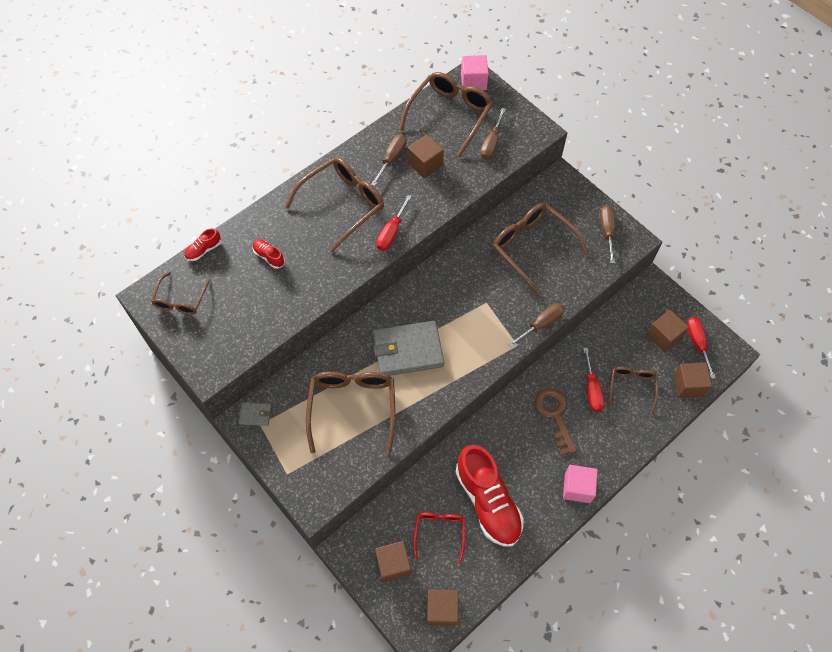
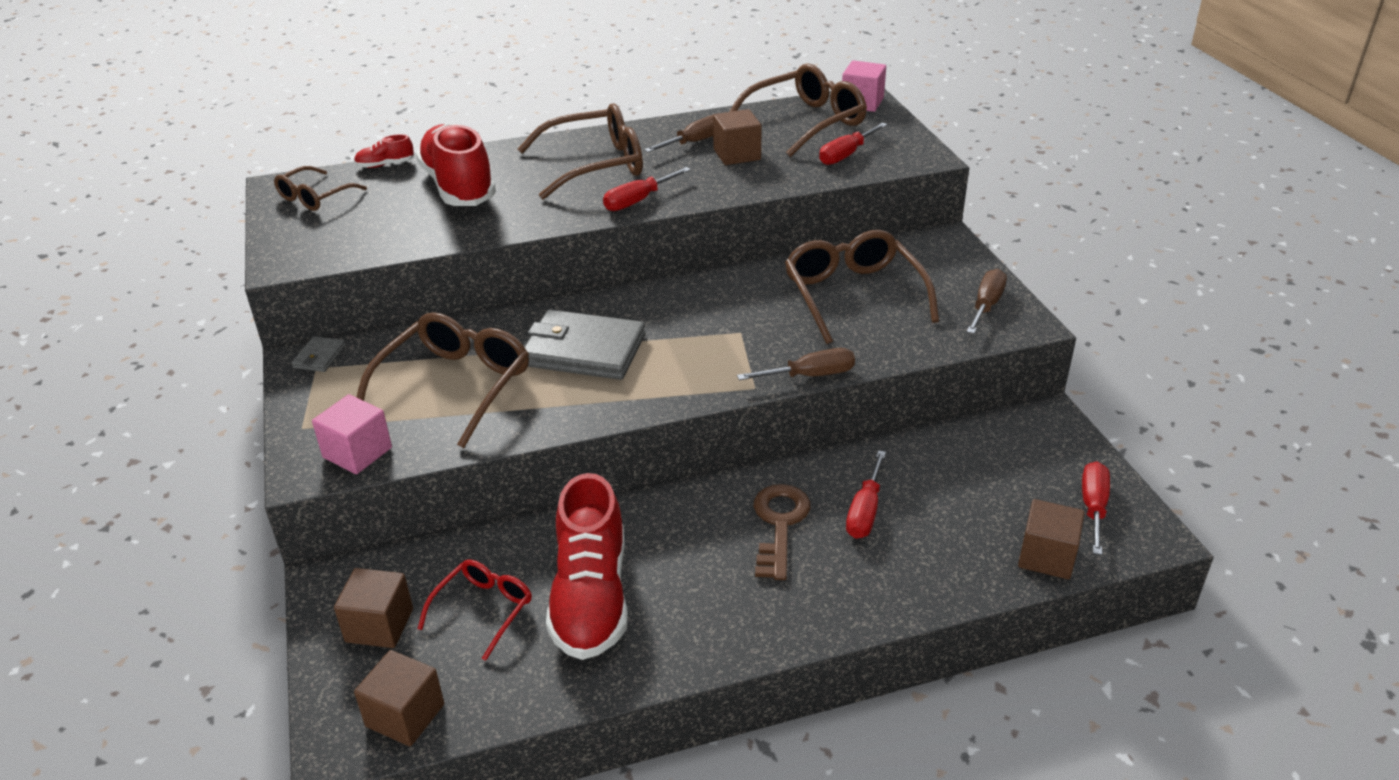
camera: 25 degrees right, 25 degrees down
(255, 414) = (319, 357): grey wallet -> grey wallet turned 75 degrees clockwise
(269, 256) = (458, 187): red shoe -> red shoe, size x2.39
(491, 143) = (846, 155): brown screwdriver -> red screwdriver
(577, 488) = (757, 630): pink cube -> pink cube (357, 452)
(632, 387) = (938, 529): brown glasses -> none
(663, 336) = (1034, 482): brown cube -> none

